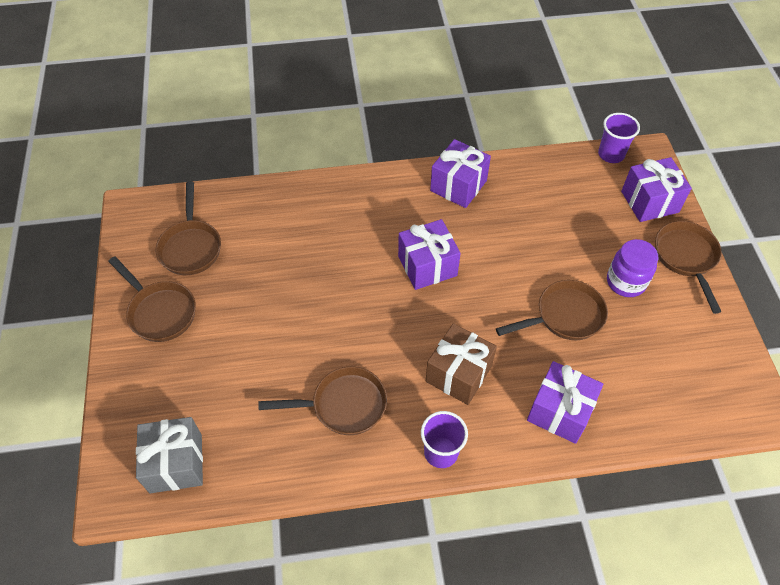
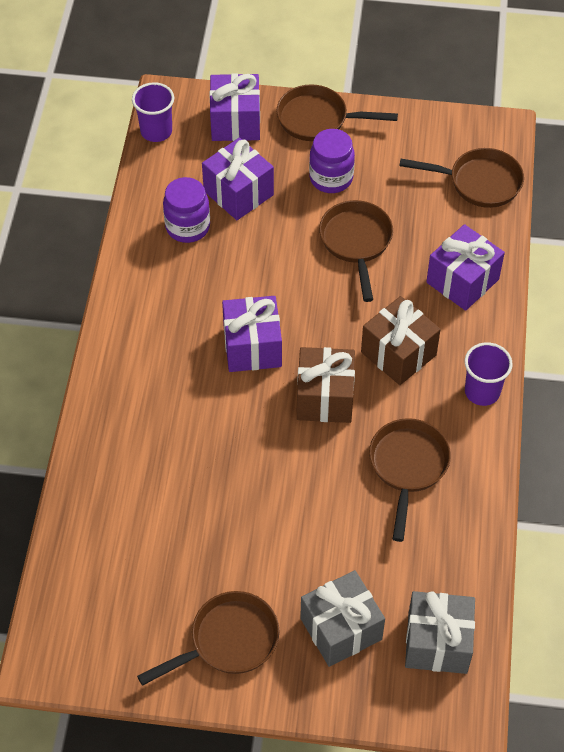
camera: 75 degrees left, 0 degrees up
(180, 386) = (341, 629): none -> grey gift
(191, 247) = (137, 594): brown pan -> brown pan (479, 182)
(395, 327) = (325, 397): none -> brown gift
(458, 186) = (146, 287): purple gift -> purple gift (238, 193)
(526, 197) = (187, 227): none -> purple jar

